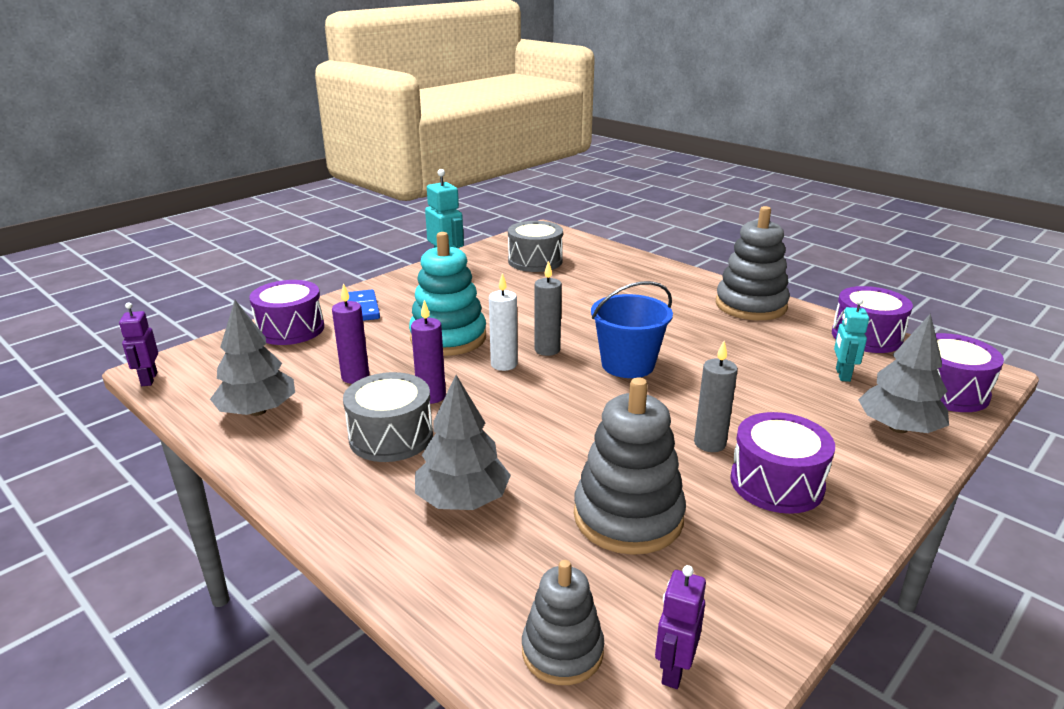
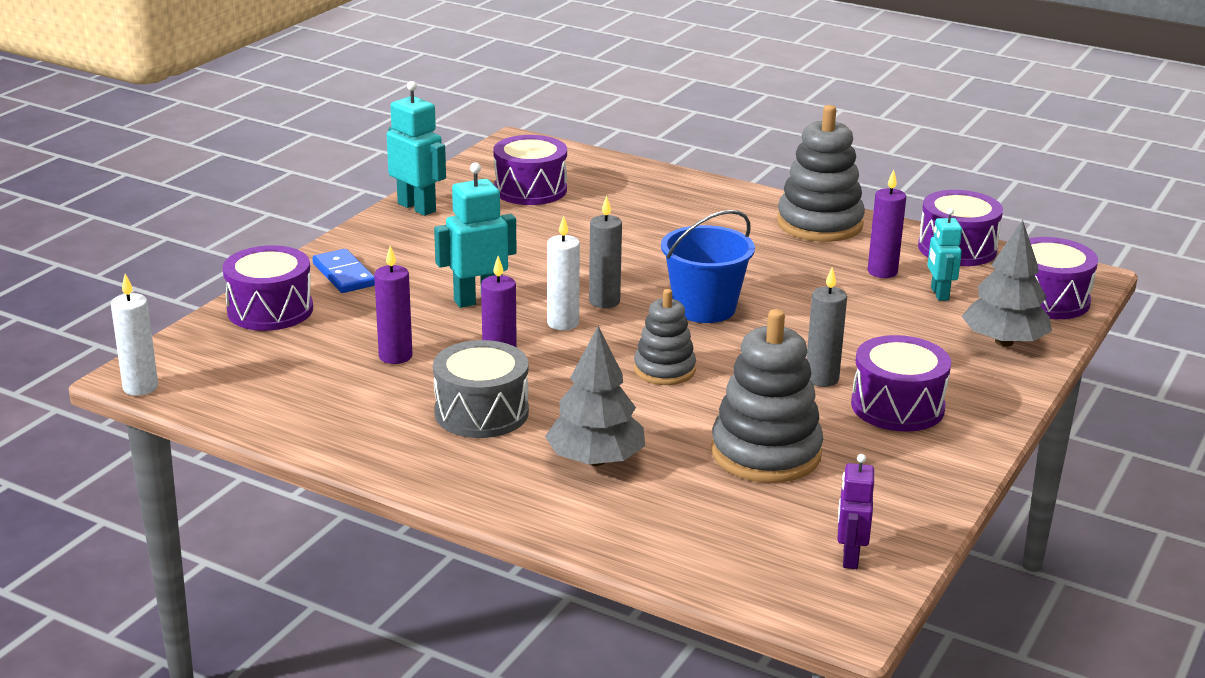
camera: 15 degrees left, 0 degrees up
(149, 379) = (140, 387): purple robot -> white candle
(257, 411) = (308, 405): grey tree -> none
(448, 338) = (478, 300): turquoise stacking toy -> turquoise robot
(535, 261) = (530, 190): grey drum -> purple drum
(562, 651) = (751, 559): grey stacking toy -> grey stacking toy (664, 370)
(794, 350) = (882, 272): none -> purple candle

